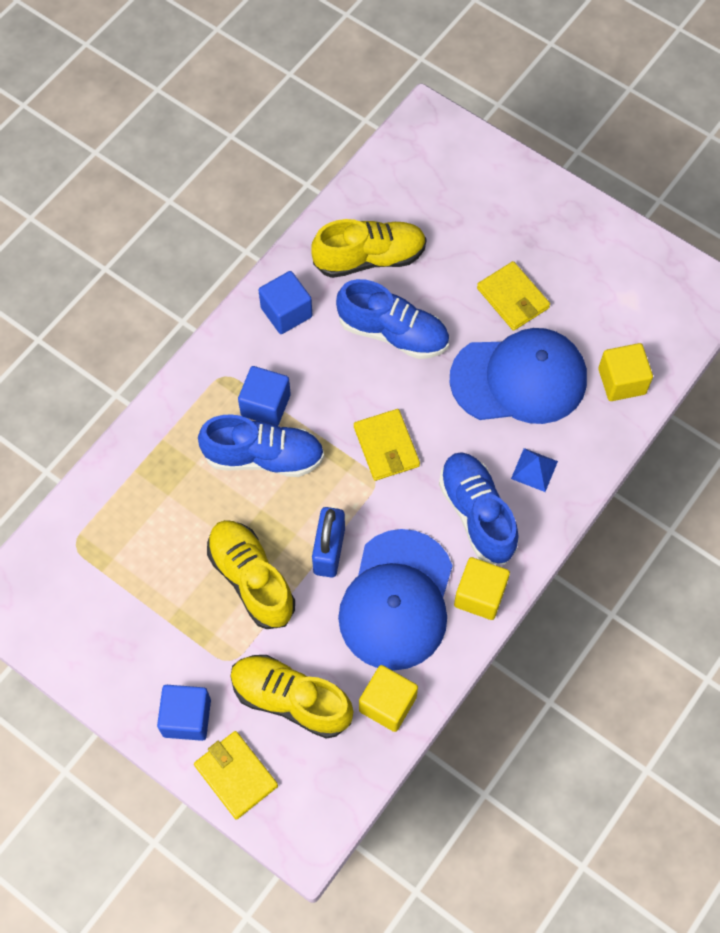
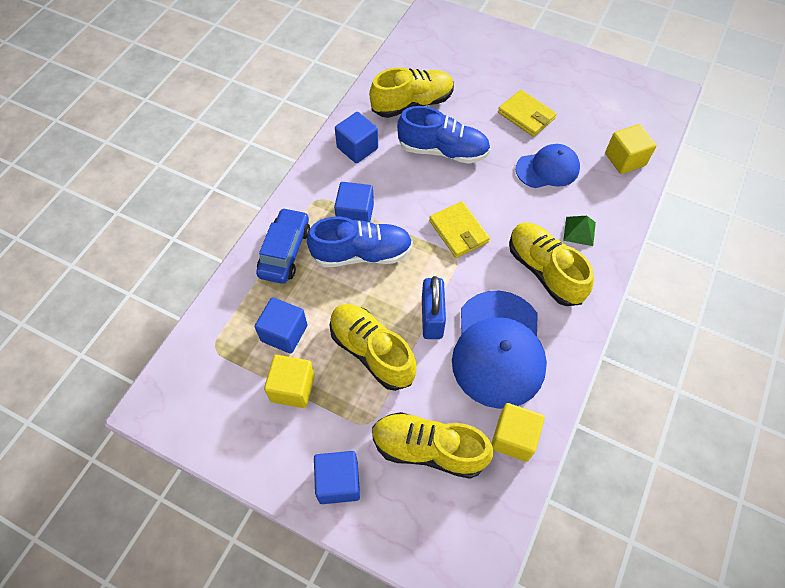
camera: 10 degrees left, 5 degrees down
(156, 540) = (284, 333): none -> blue cube
(173, 439) = (285, 252): none -> blue car
(236, 775) = (394, 528): yellow wallet -> none
(477, 514) = (544, 271): blue shoe -> yellow shoe
(480, 595) = (565, 333): yellow cube -> yellow cube (292, 388)
(519, 379) = (547, 169): blue cap -> blue cap, size x0.60
(534, 469) = (579, 231): blue pyramid -> green pyramid

